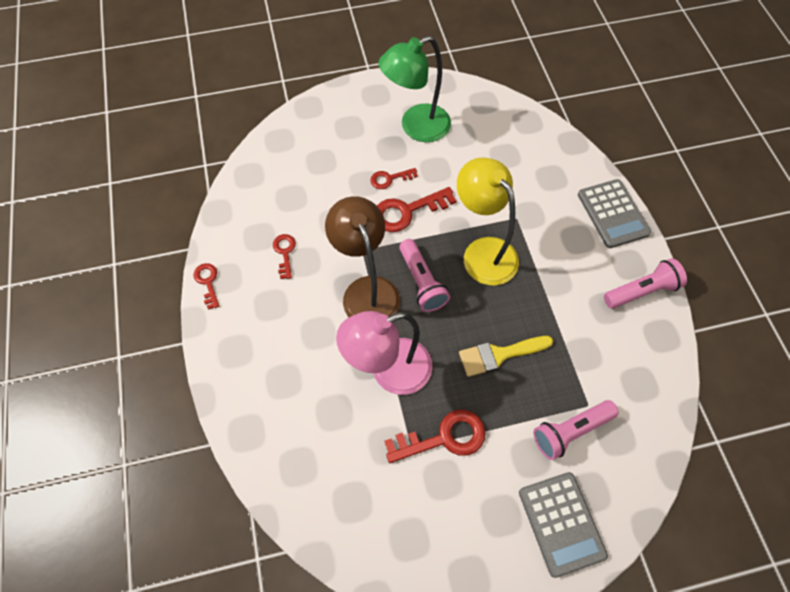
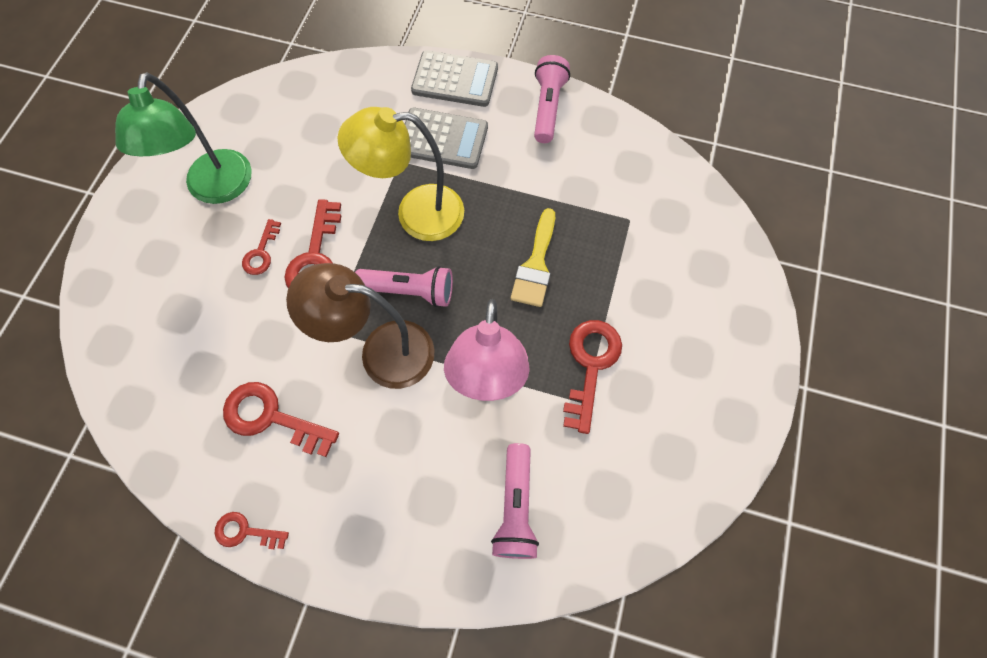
camera: 60 degrees left, 5 degrees up
(285, 253) = (271, 417): red key -> red key, size x1.74
(561, 523) = (725, 309): grey calculator -> grey calculator (442, 139)
(570, 431) = (646, 249): pink flashlight -> pink flashlight (516, 507)

